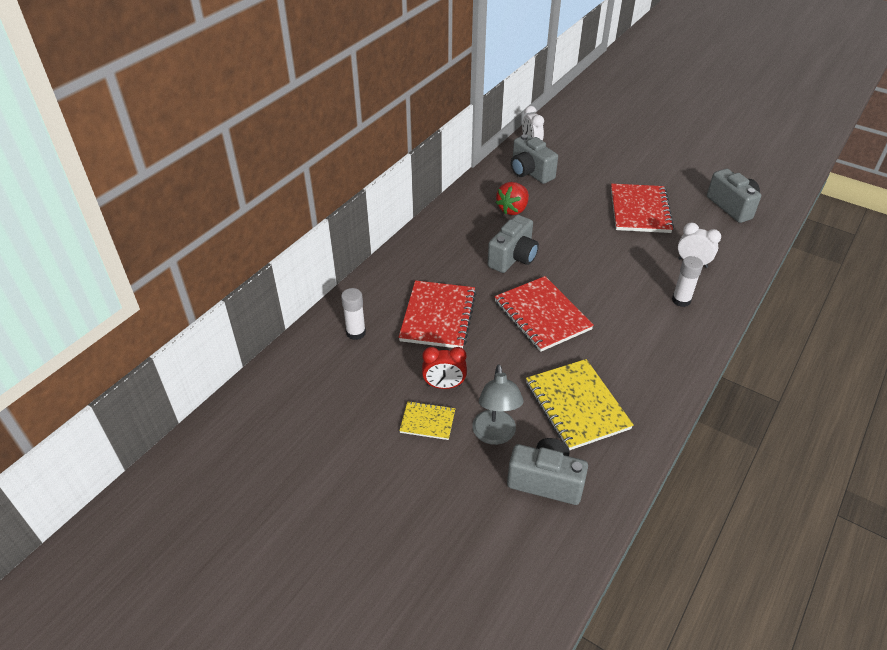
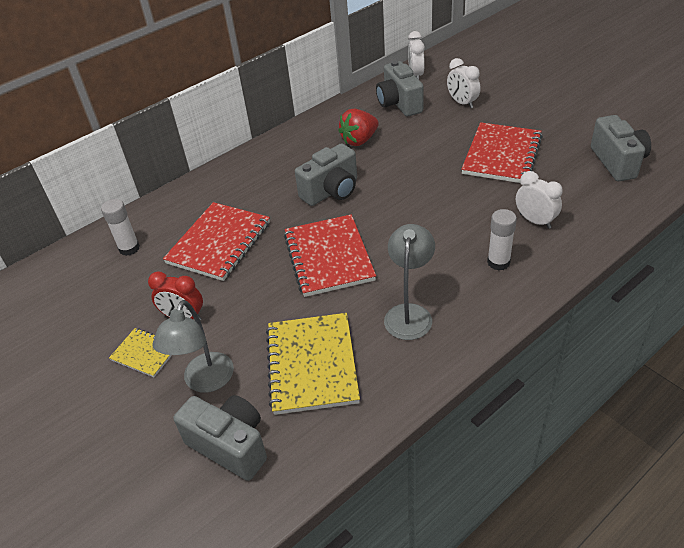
camera: 20 degrees right, 0 degrees up
(584, 167) = (462, 103): none -> white clock
(633, 352) = (409, 313): none -> grey lamp

